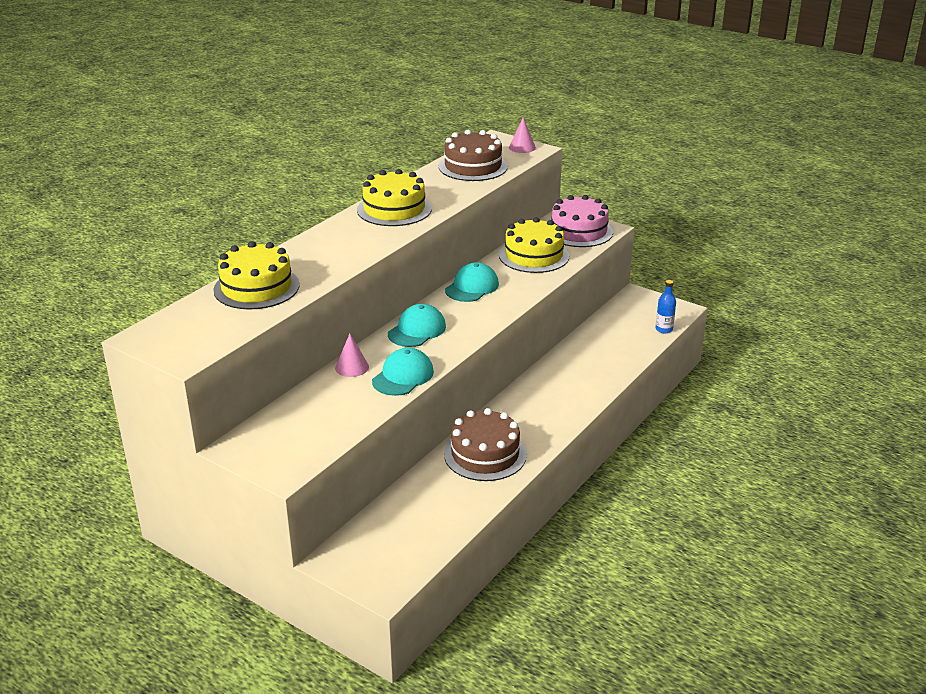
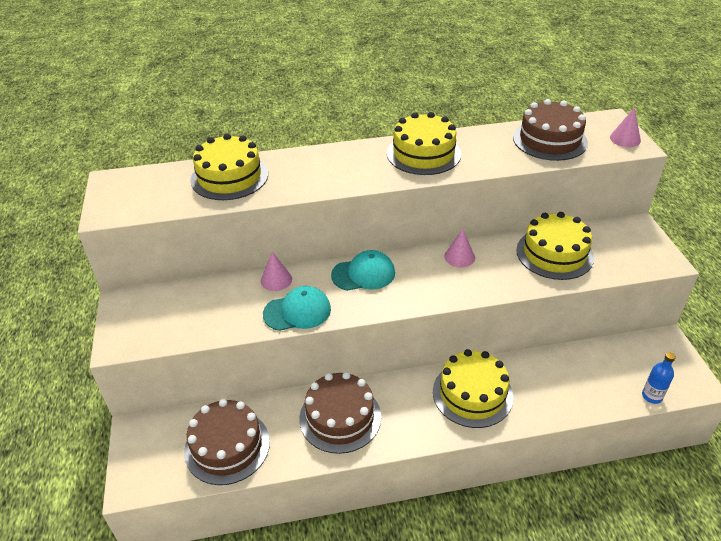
camera: 45 degrees right, 10 degrees up
(425, 521) = (227, 446): none -> brown cake
(472, 287) = (459, 257): turquoise cap -> pink cone
(556, 389) = (472, 394): none -> yellow cake
(579, 231) = (632, 249): pink cake -> none

